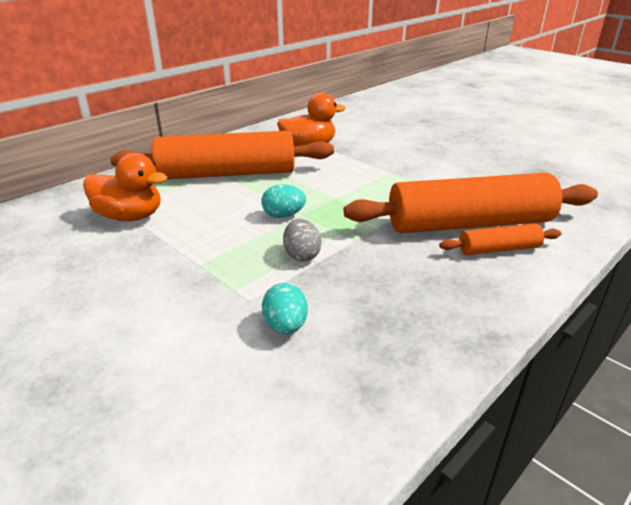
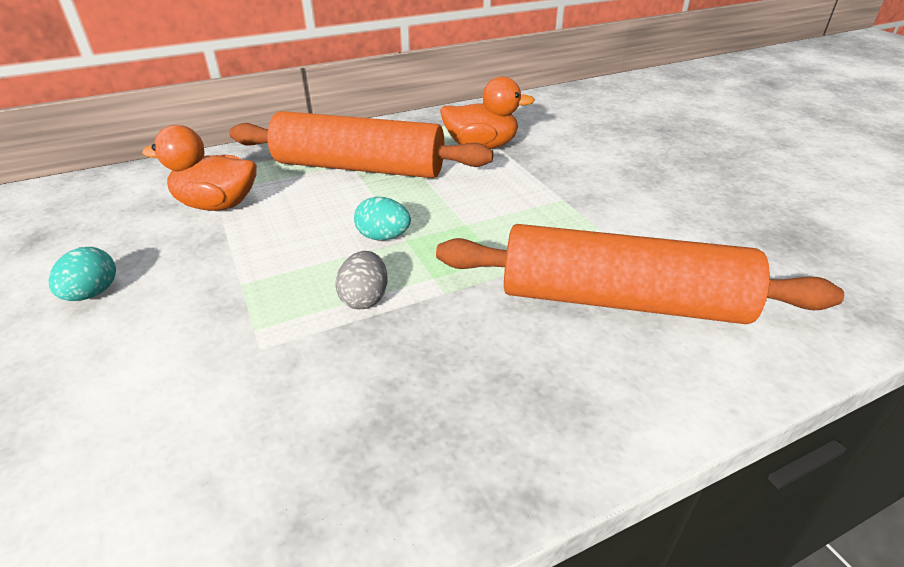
camera: 20 degrees right, 5 degrees up
(130, 216) = (217, 205): orange duck -> orange duck turned 150 degrees clockwise
(285, 326) = (272, 397): turquoise egg -> turquoise egg (92, 293)
(498, 249) = (638, 352): orange rolling pin -> none

